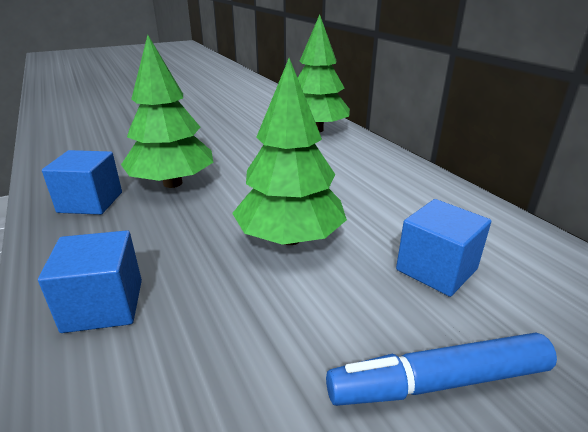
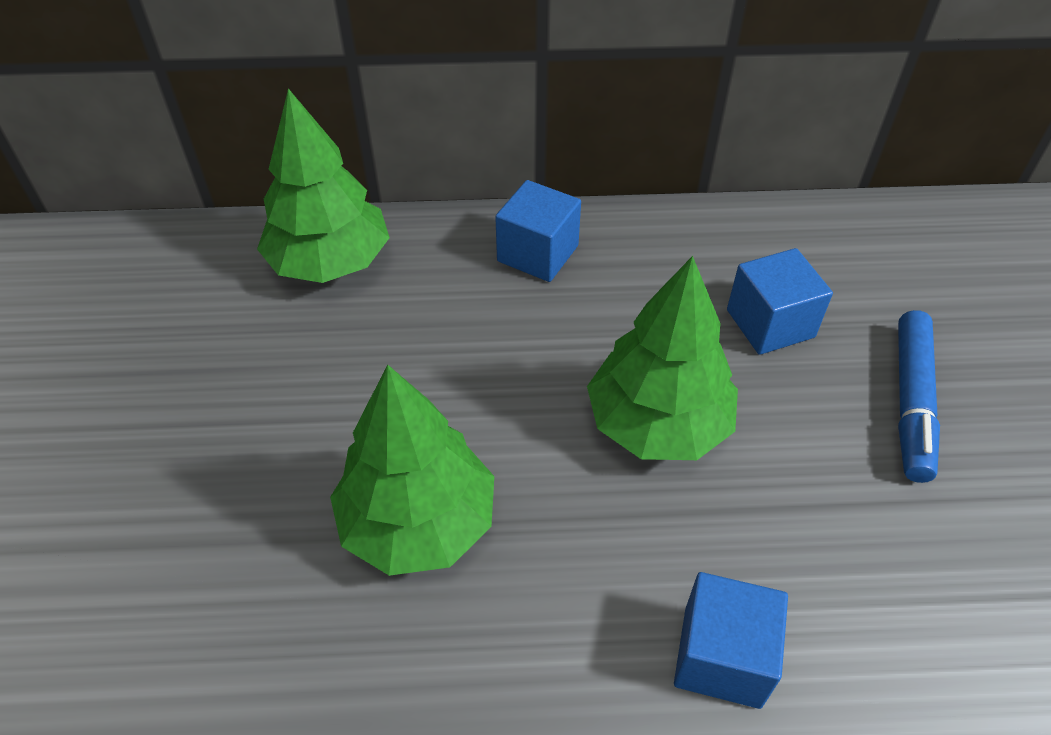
camera: 65 degrees left, 20 degrees up
(90, 202) = (420, 659): blue cube -> blue cube (538, 253)

